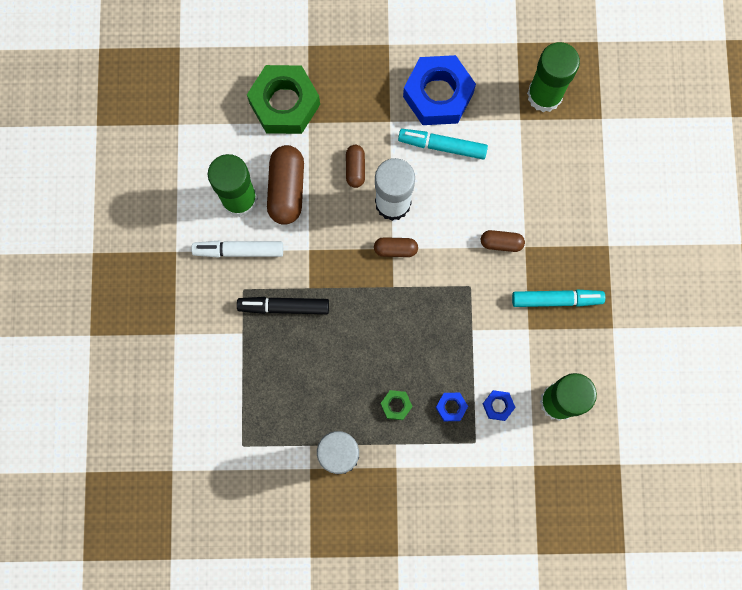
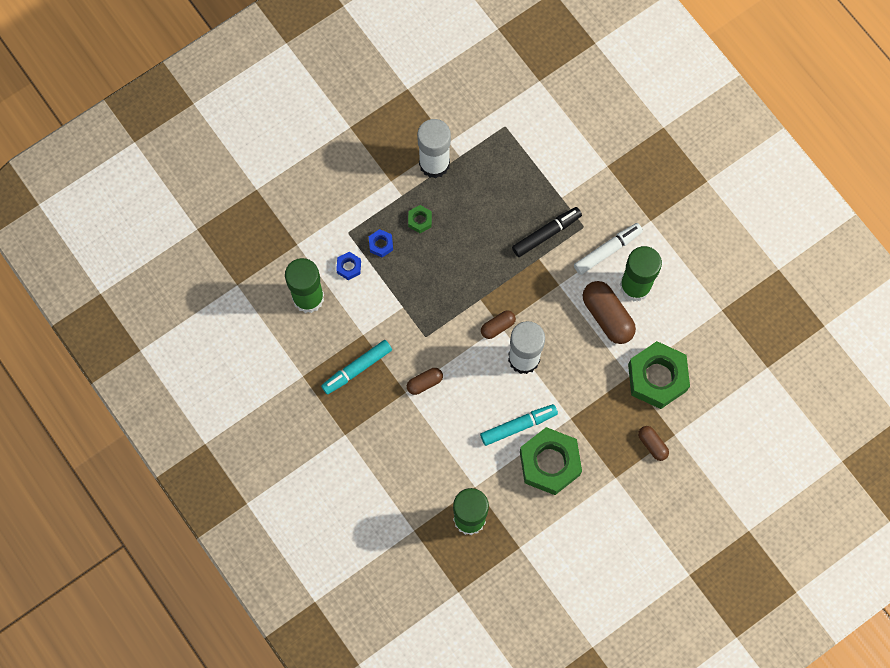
camera: 145 degrees right, 5 degrees down
(355, 168) = (569, 365): brown capsule -> brown capsule (652, 445)
(438, 95) = (549, 463): blue nut -> green nut

